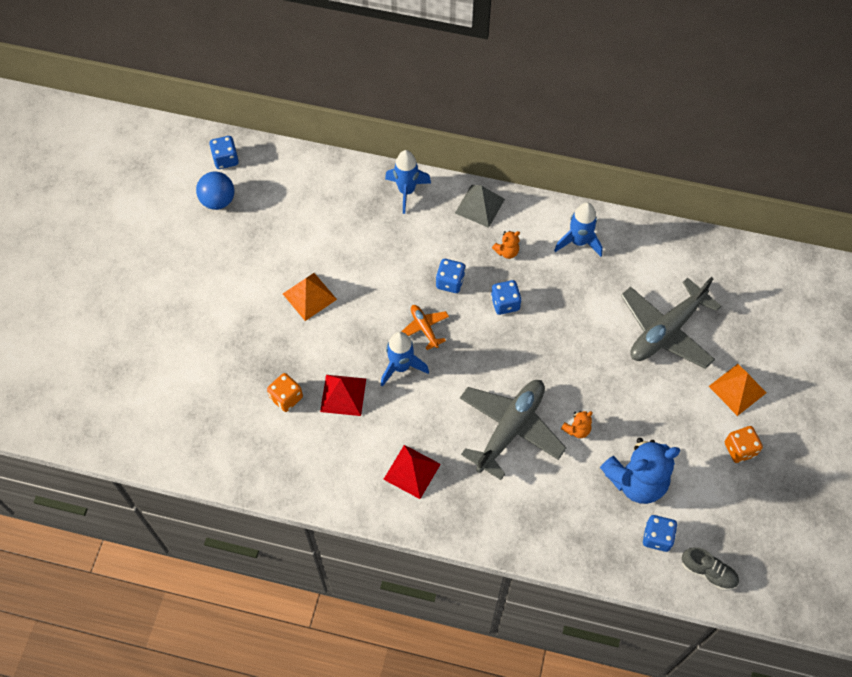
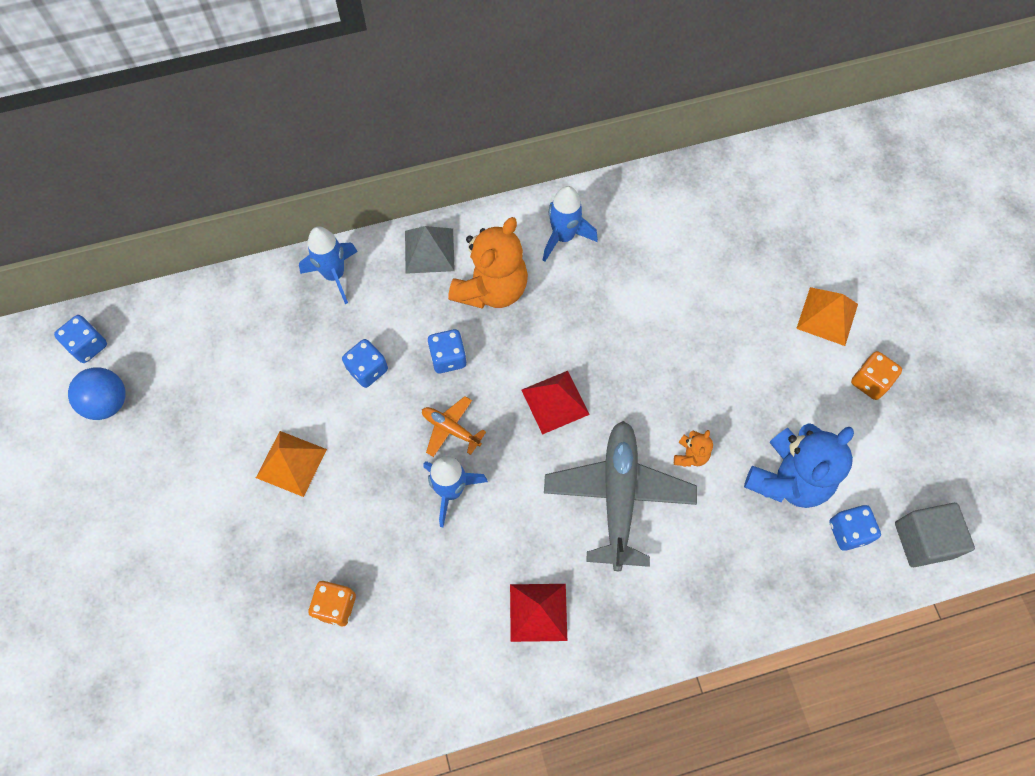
camera: 30 degrees left, 5 degrees up
(343, 395) = (402, 564): red pyramid -> red pyramid (555, 402)
(505, 303) = (525, 350): blue dice -> blue dice (367, 370)
(507, 251) = (491, 288): orange teddy bear -> orange teddy bear, size x2.28
(666, 330) = (716, 289): grey plane -> none
(708, 572) = (923, 540): grey shoe -> grey cube

